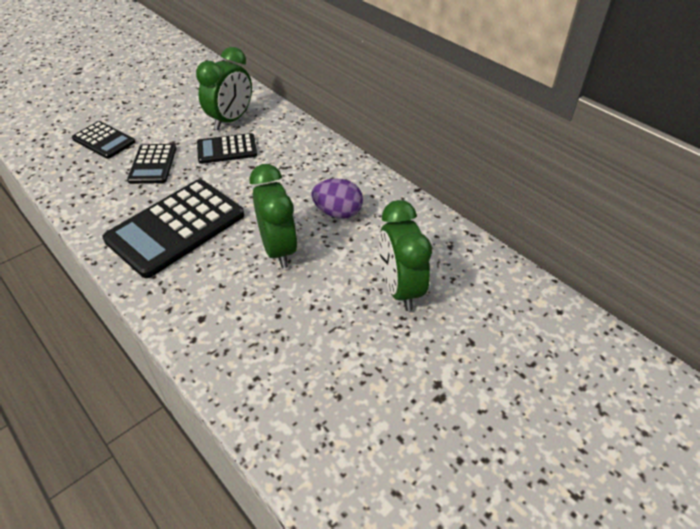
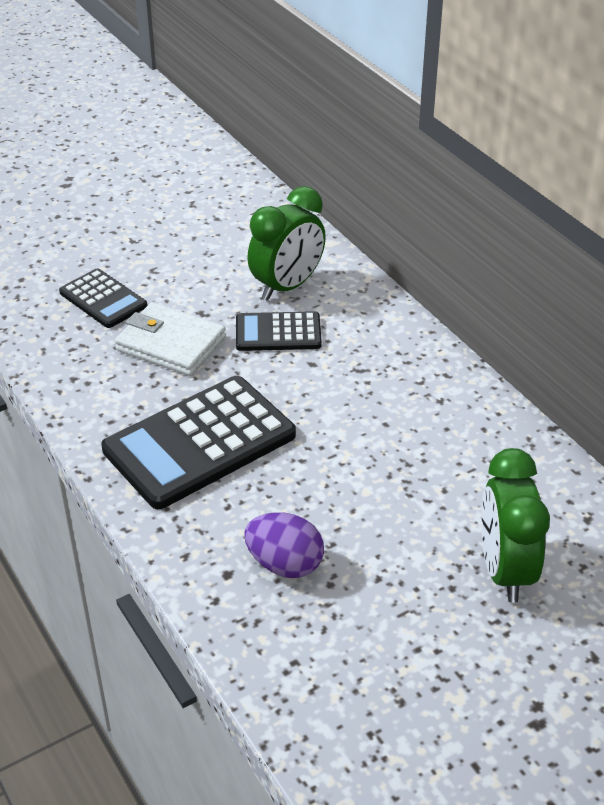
camera: 10 degrees right, 5 degrees down
(153, 164) = (171, 344): black calculator -> white wallet
(278, 249) = (339, 492): green clock -> none
(338, 212) = (430, 449): purple egg -> purple egg (285, 564)

